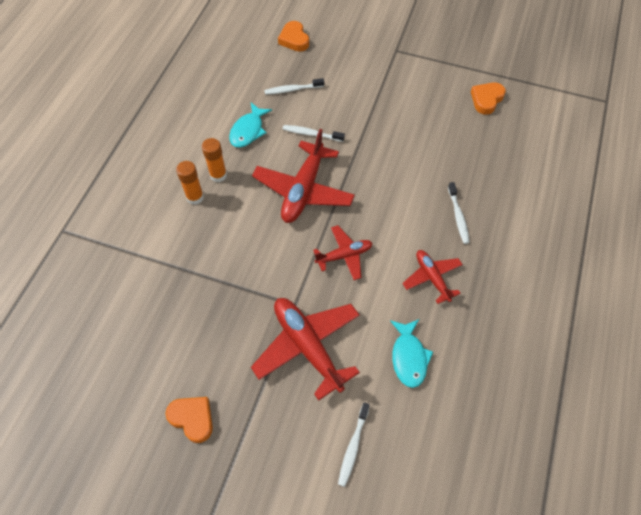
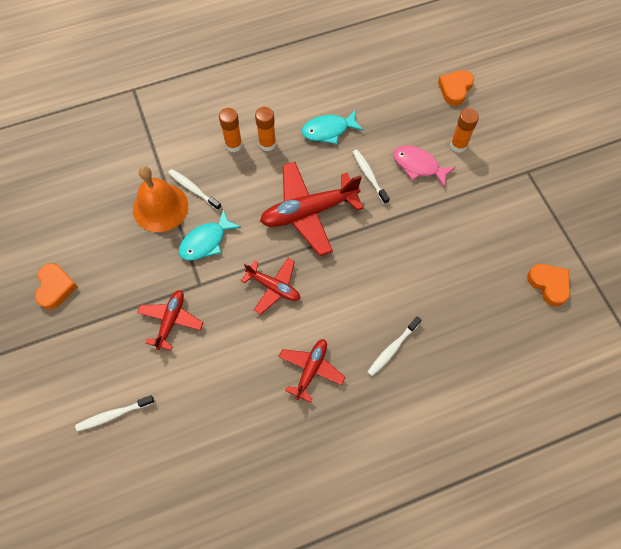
camera: 50 degrees right, 5 degrees up
(197, 286) = (160, 207): none -> orange bell
(292, 89) = (401, 128): white toothbrush -> white toothbrush (193, 189)
(307, 346) = (171, 321): red plane -> red plane, size x0.58
(332, 101) = (418, 166): none -> pink fish
(339, 69) = (458, 145): none -> orange glue stick
(409, 357) = (221, 403): turquoise fish -> turquoise fish (206, 241)
(486, 100) = (549, 284): orange heart -> orange heart turned 60 degrees clockwise

